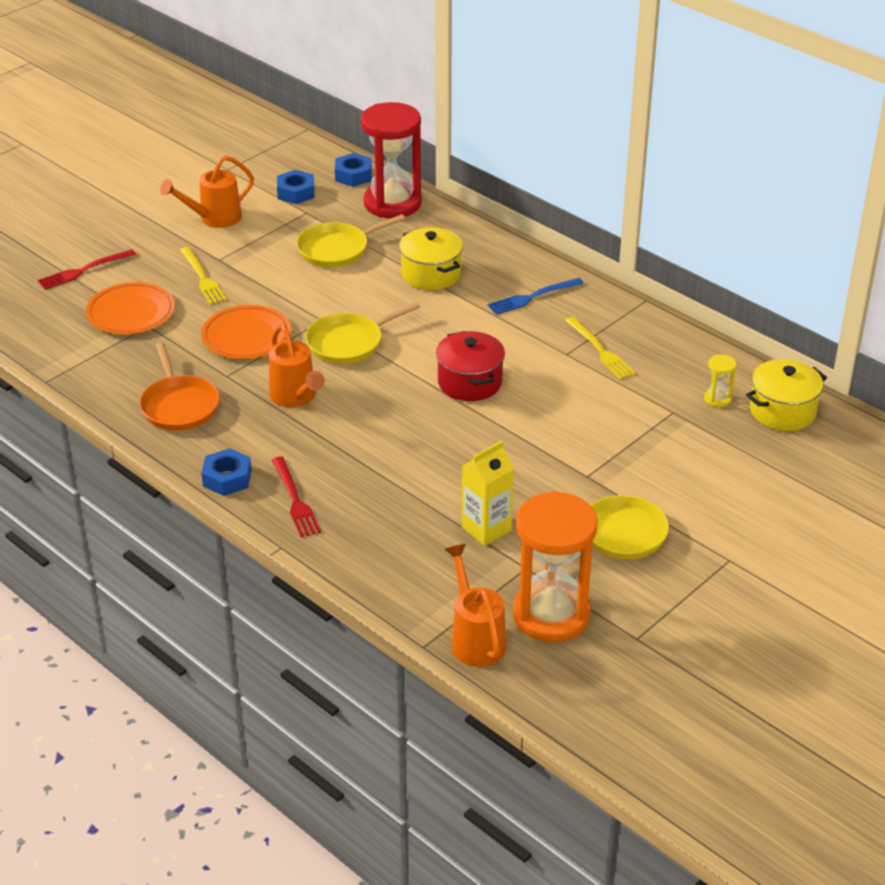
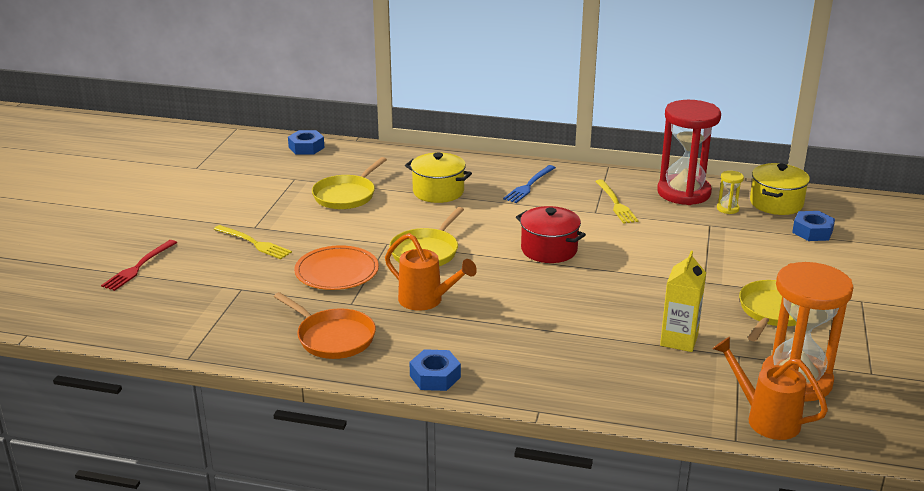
camera: 30 degrees left, 10 degrees down
(131, 312) = (215, 284): orange plate -> none
(215, 218) = (220, 201): orange watering can -> none
(295, 500) = (510, 372): red fork -> none
(296, 193) = (271, 169): blue nut -> blue nut (812, 231)
(392, 203) = (357, 157): red hourglass -> red hourglass (683, 193)
(600, 351) = (616, 203): yellow fork -> yellow fork turned 45 degrees clockwise

